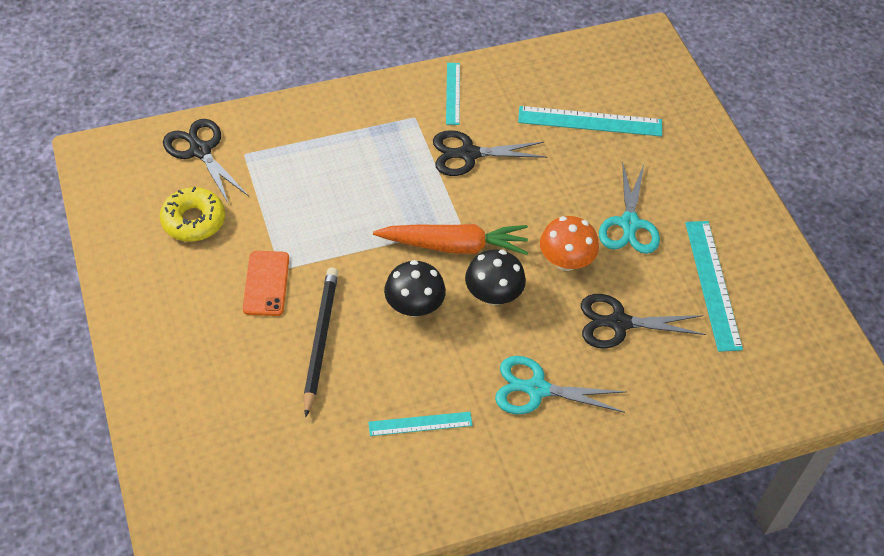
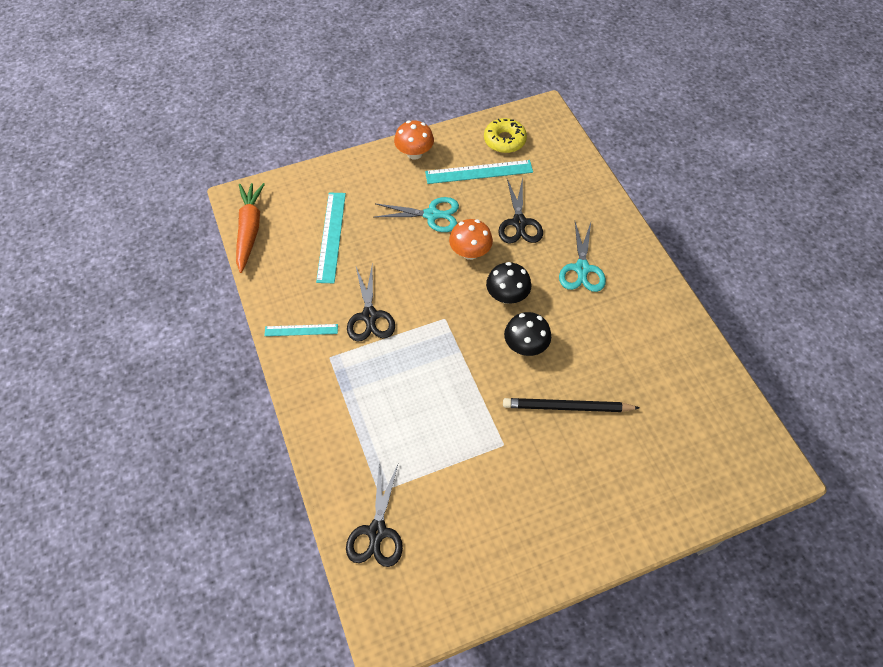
camera: 90 degrees left, 5 degrees up
(193, 220) = (460, 523): yellow donut -> yellow donut (504, 140)
(200, 151) = (377, 531): black scissors -> black scissors turned 45 degrees counterclockwise
(266, 283) = (520, 453): orange phone -> none
(420, 424) = (624, 336): turquoise ruler -> none
(454, 246) = (464, 322): orange carrot -> orange carrot (249, 230)
(741, 212) = (414, 153): none -> orange mushroom

